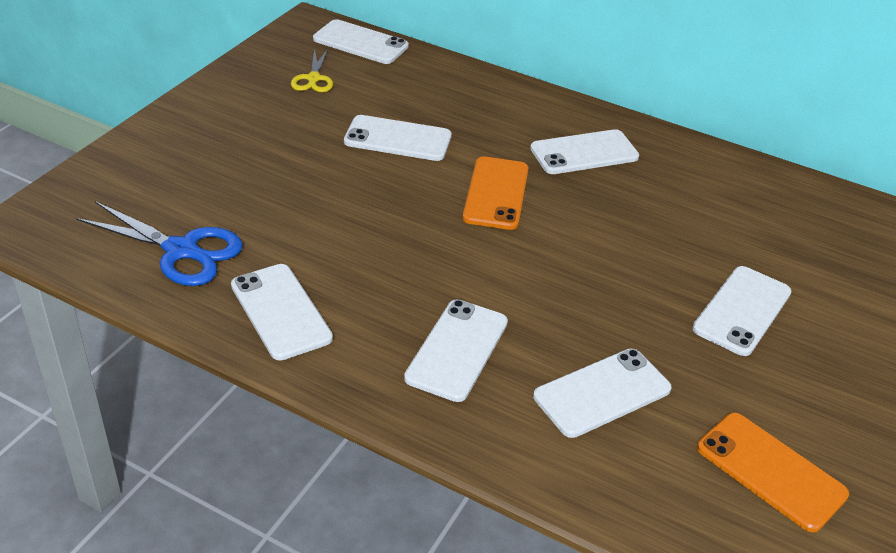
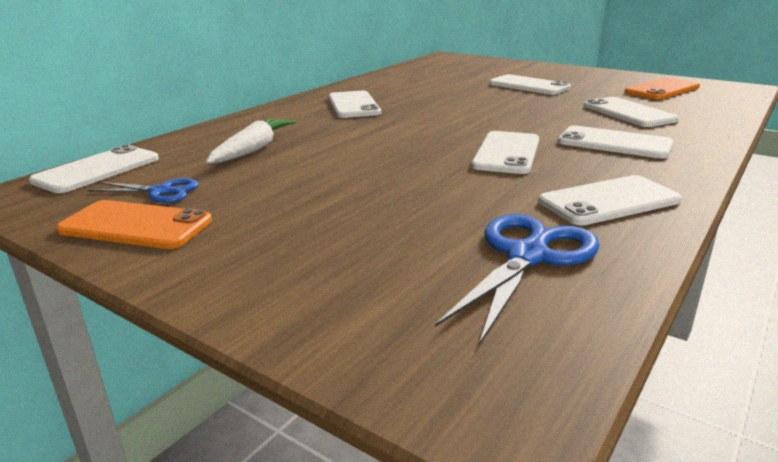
camera: 80 degrees left, 15 degrees down
(313, 79) = (161, 192): yellow scissors -> blue scissors
(398, 139) = (312, 156): white phone -> white phone (506, 153)
(413, 106) = (253, 150): none -> white carrot
(496, 193) = (407, 128): orange phone -> orange phone (136, 225)

